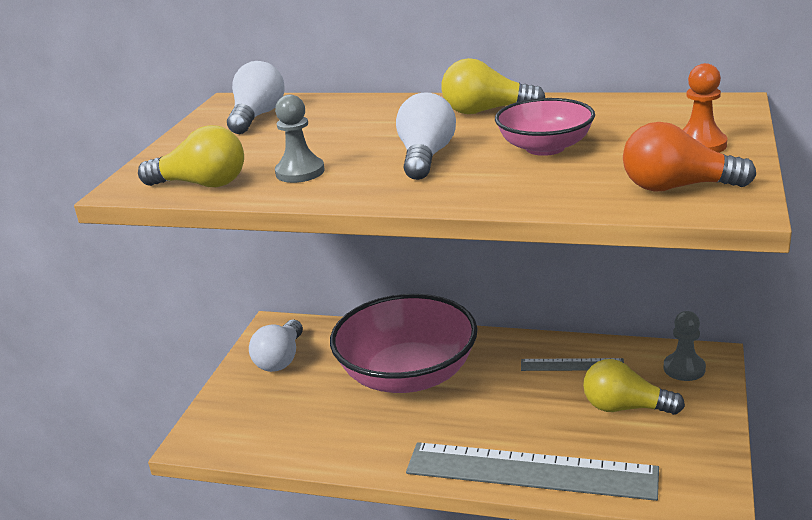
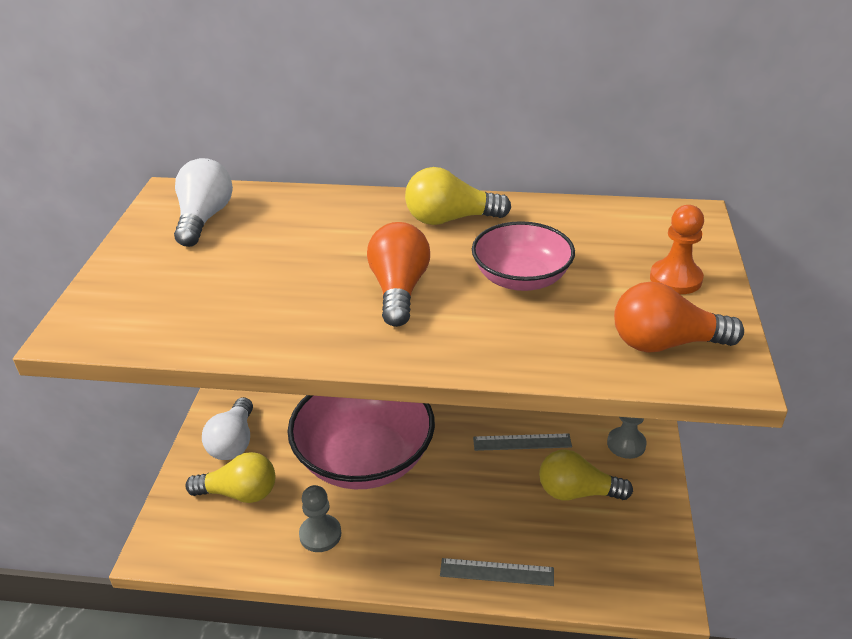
camera: 10 degrees left, 10 degrees up
(202, 184) = (158, 328): yellow light bulb -> yellow light bulb (240, 493)
(300, 172) = (266, 311): grey pawn -> grey pawn (320, 534)
(426, 157) = (399, 290): white light bulb -> orange light bulb
(530, 471) = (496, 572): grey ruler -> grey ruler, size x0.48

